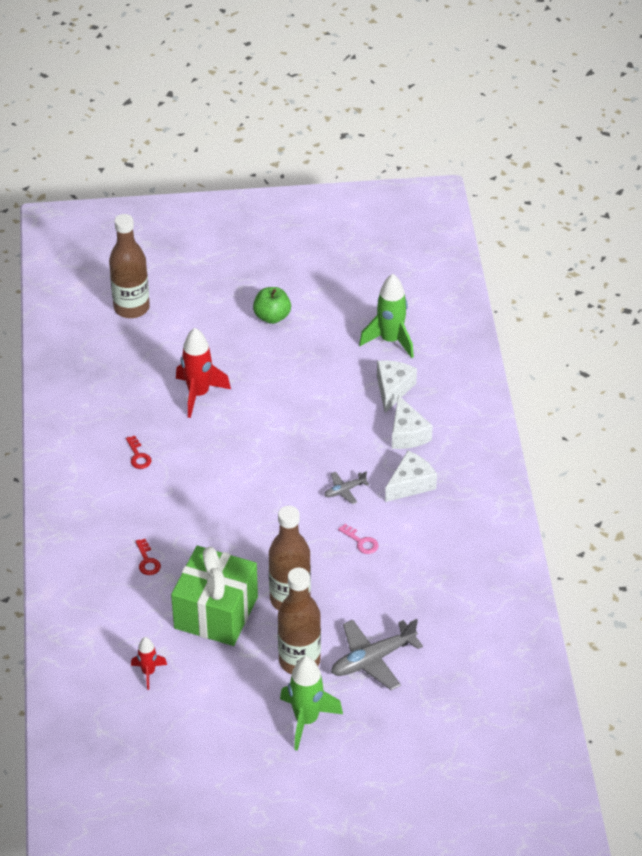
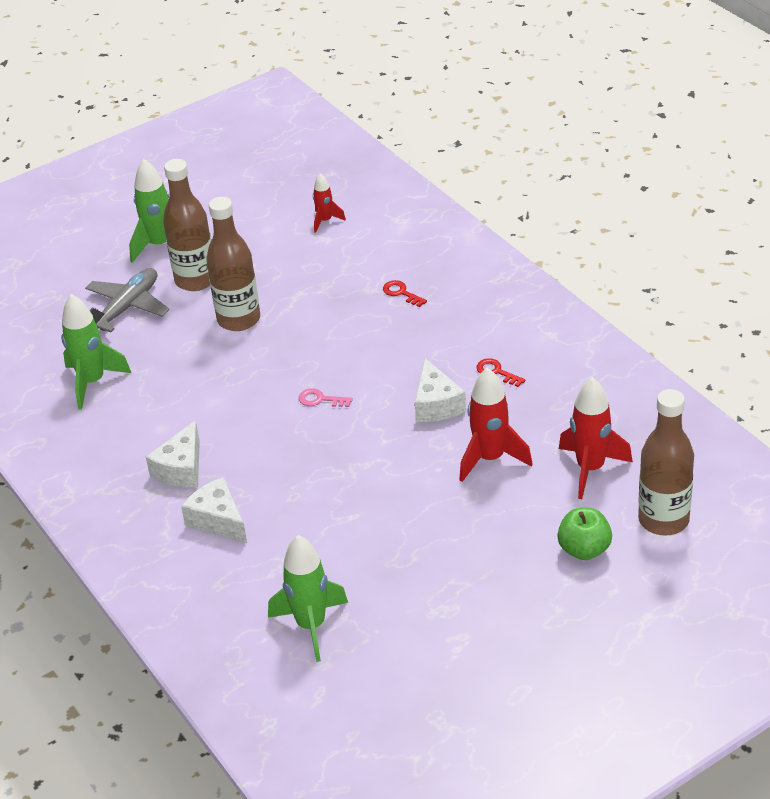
camera: 155 degrees right, 5 degrees down
(143, 358) = (590, 469): none -> red rocket
(216, 612) = (301, 282): green gift -> none
(272, 317) = (484, 588): green apple -> green apple (584, 549)
(344, 490) = (250, 432): grey plane -> none
(361, 542) = (200, 394): pink key -> pink key (320, 399)
(393, 389) = (268, 564): white cheese -> white cheese (436, 405)
(438, 594) = (92, 382): none -> green rocket

